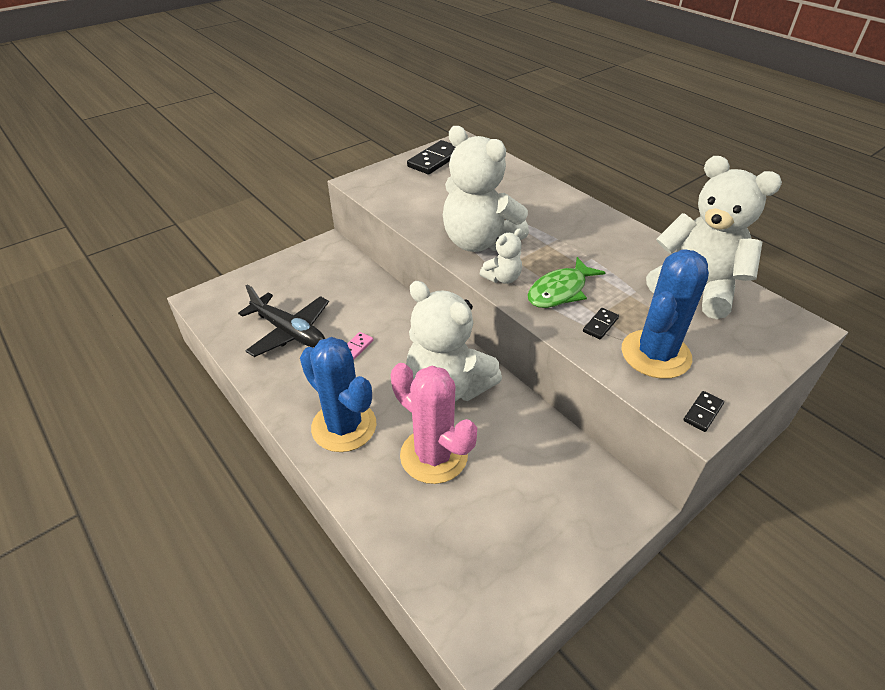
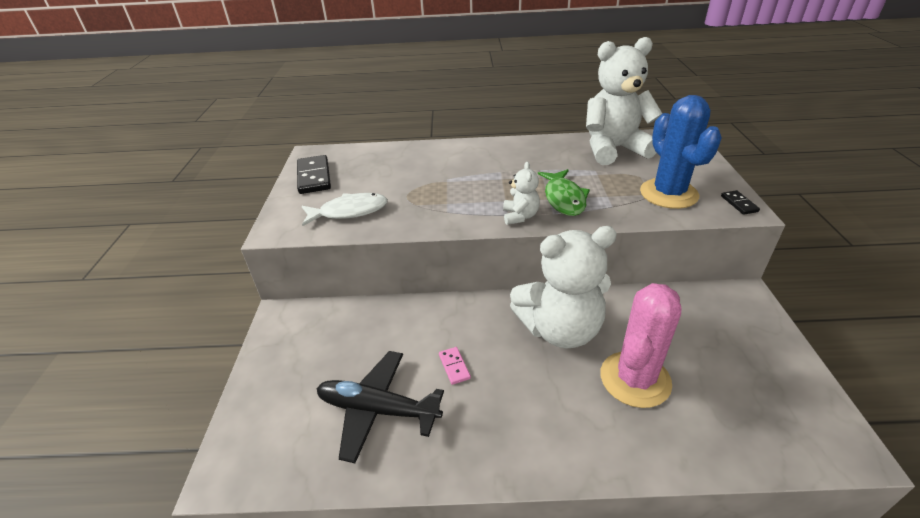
camera: 50 degrees left, 5 degrees down
(289, 332) = (378, 410): black plane -> black plane turned 150 degrees counterclockwise
(344, 426) = (554, 428): blue cactus -> none
(412, 197) = (349, 212): none -> white fish
(434, 455) = (635, 379): pink cactus -> pink cactus turned 45 degrees counterclockwise
(479, 242) = (460, 206): white teddy bear -> none
(600, 325) = (619, 200): black domino -> none

